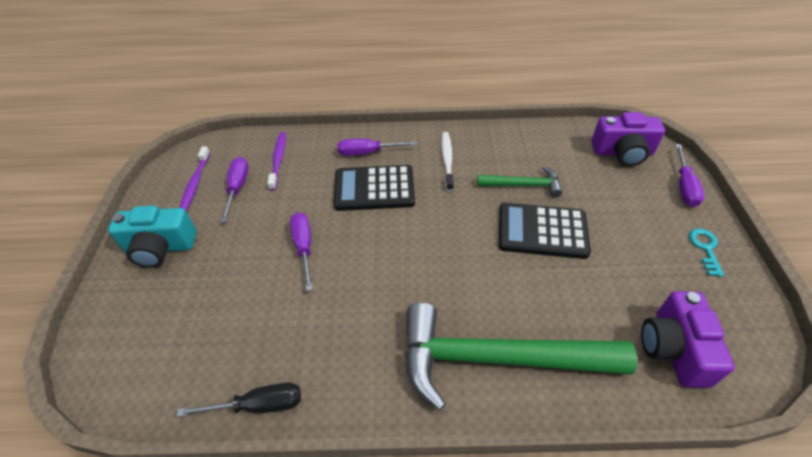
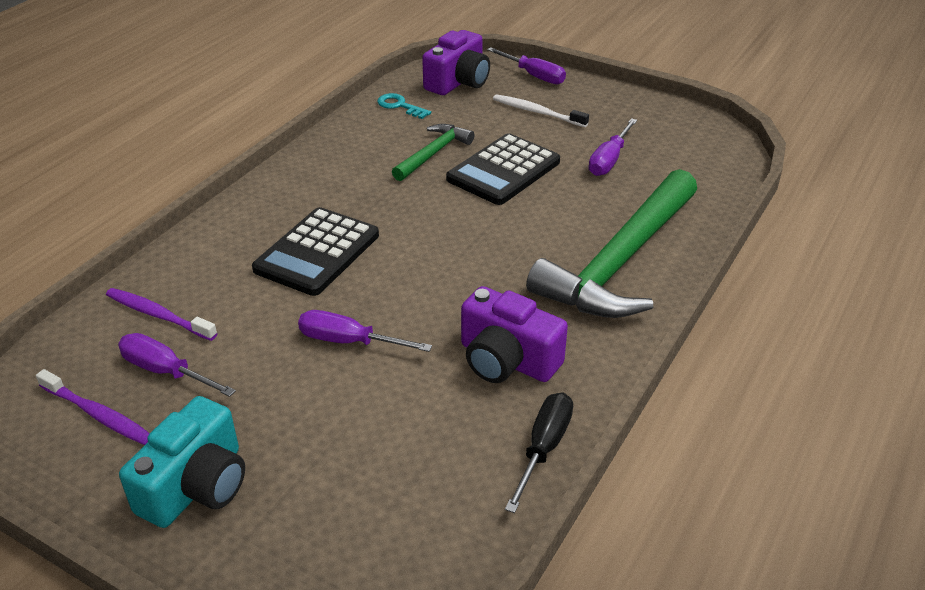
camera: 60 degrees left, 10 degrees down
(367, 152) = (247, 235): purple screwdriver -> purple screwdriver (609, 160)
(447, 160) = (337, 184): white toothbrush -> white toothbrush (537, 112)
(673, 349) = (684, 167): purple camera -> purple camera (507, 360)
(705, 248) = (607, 102): turquoise key -> turquoise key (399, 106)

